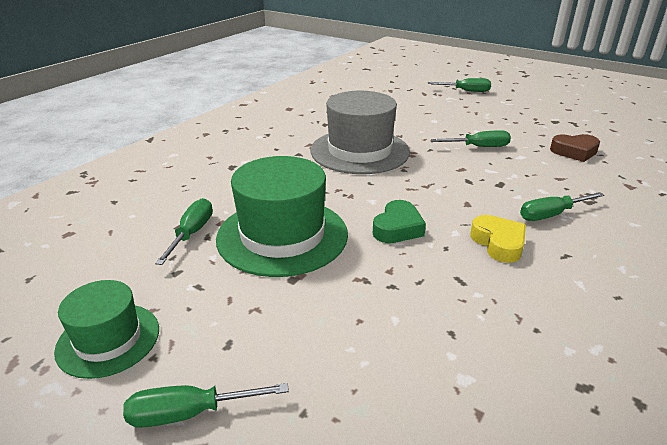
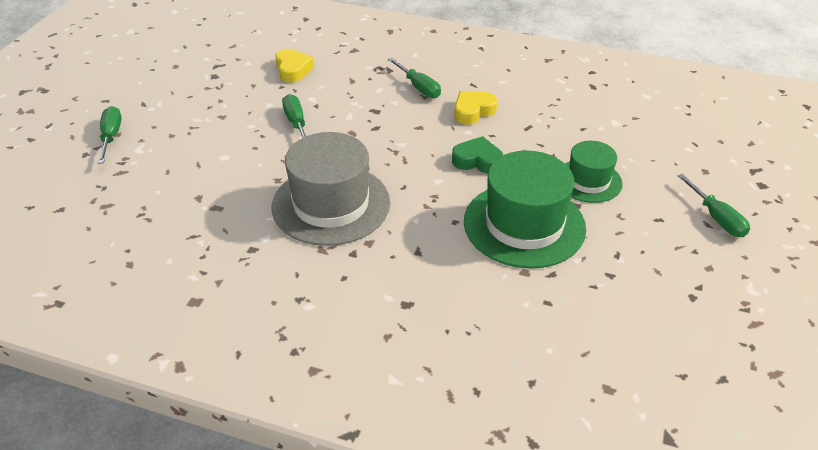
camera: 105 degrees left, 10 degrees up
(108, 339) = (699, 281): green hat -> green hat (588, 181)
(192, 233) = (554, 286): green screwdriver -> none
(574, 152) = (293, 70): brown heart -> yellow heart

